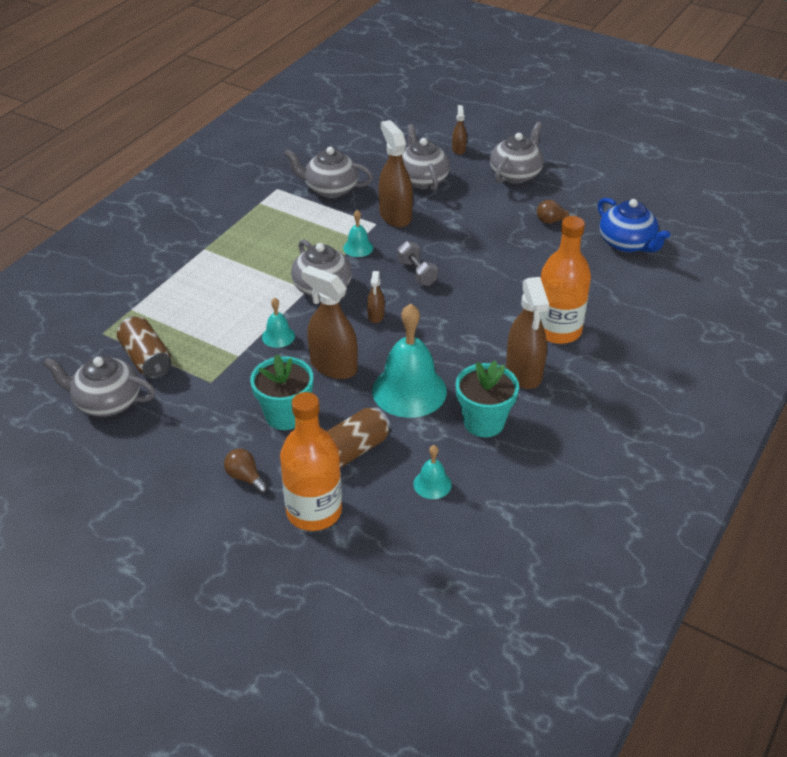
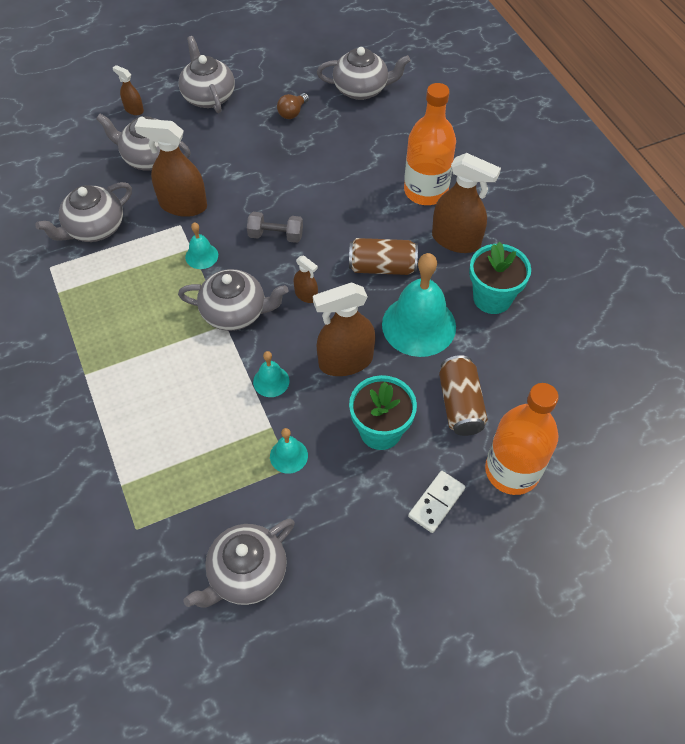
camera: 55 degrees left, 15 degrees up
(146, 359) = (211, 507): brown can -> brown can (382, 267)
(245, 477) = (436, 502): brown light bulb -> white domino
(432, 484) = (536, 371): turquoise bell -> turquoise bell (288, 456)
(627, 243) = (361, 89): blue teapot -> grey teapot

